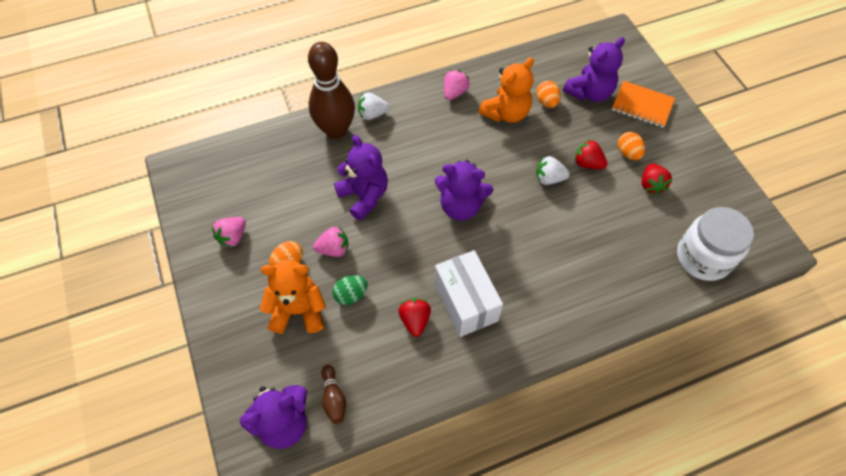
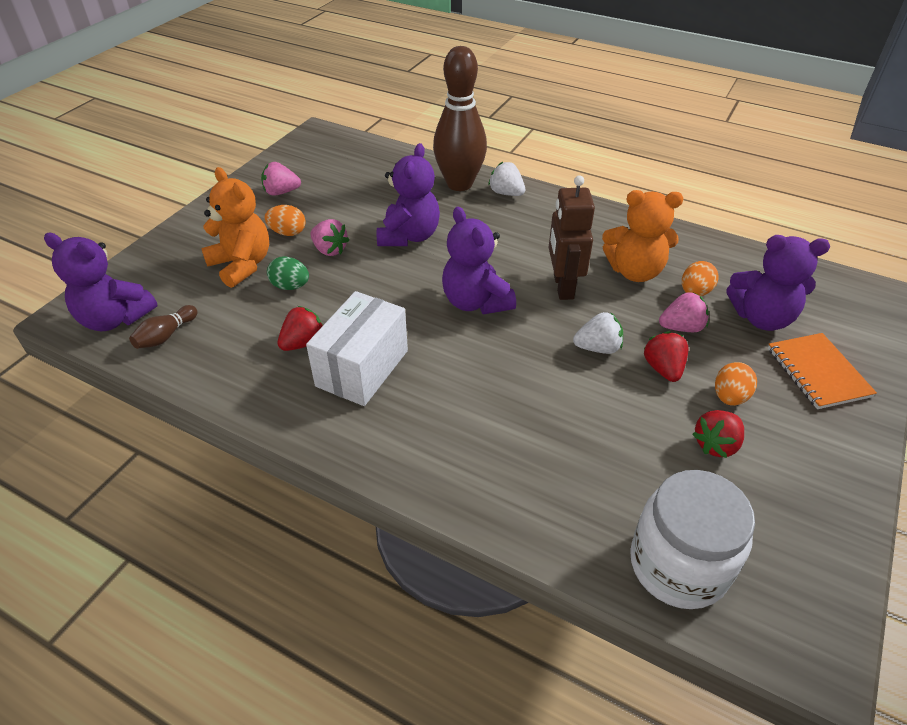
camera: 50 degrees right, 15 degrees down
(454, 92) = (606, 225): pink strawberry -> pink strawberry (681, 327)
(487, 155) = (563, 286): none -> brown robot
(549, 178) = (598, 348): white strawberry -> white strawberry turned 120 degrees clockwise

